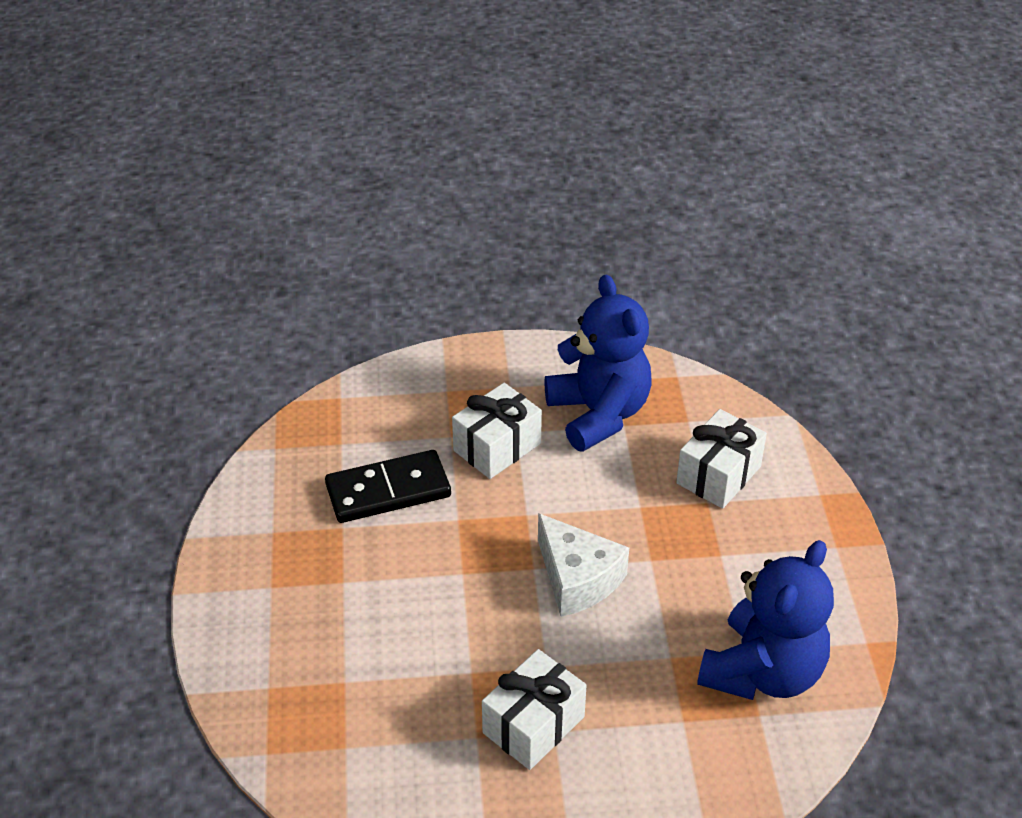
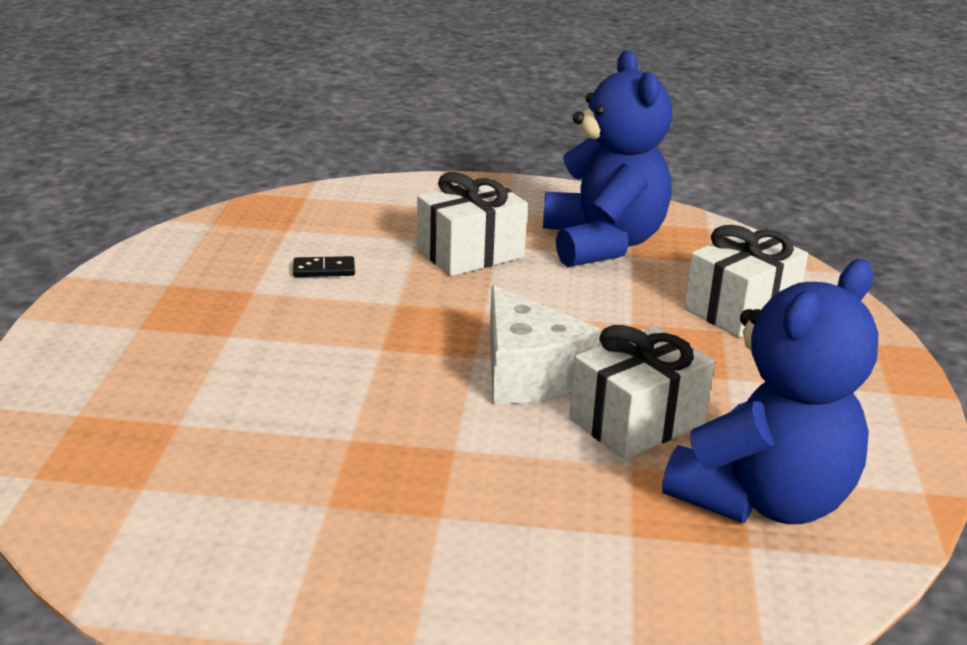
camera: 10 degrees right, 15 degrees down
(388, 491) = (324, 270): black domino -> black domino, size x0.42
(533, 725) = (412, 504): white gift -> white gift (636, 421)

